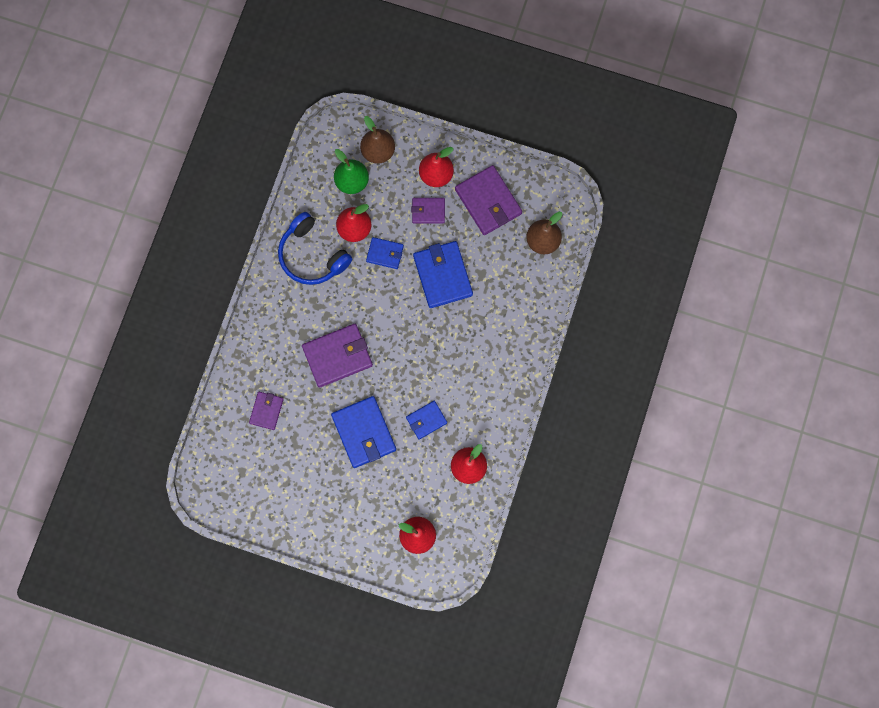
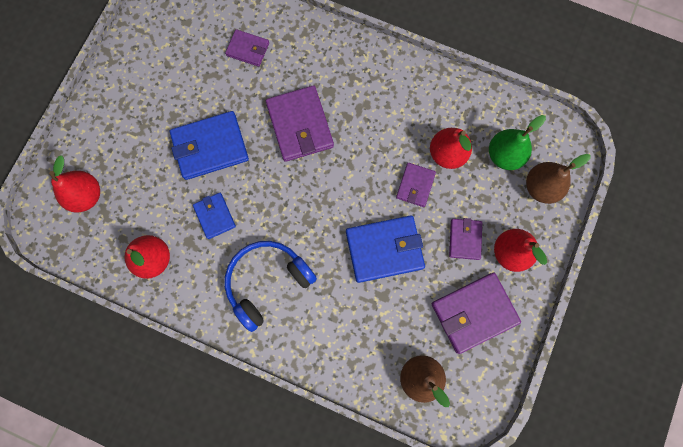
camera: 95 degrees right, 0 degrees up
(312, 255) = (418, 106): blue headphones -> blue headphones (267, 282)
(385, 253) = (415, 185): blue wallet -> purple wallet

